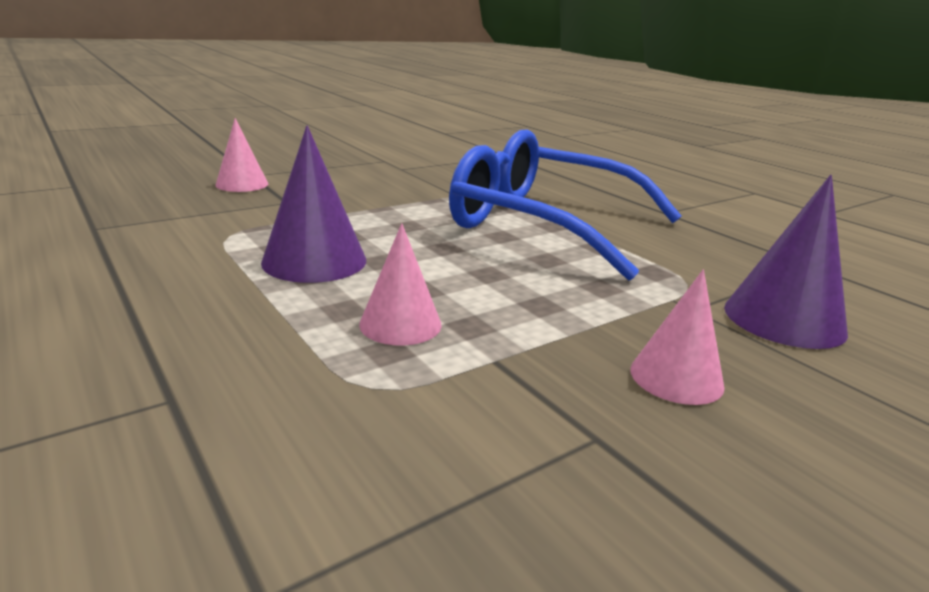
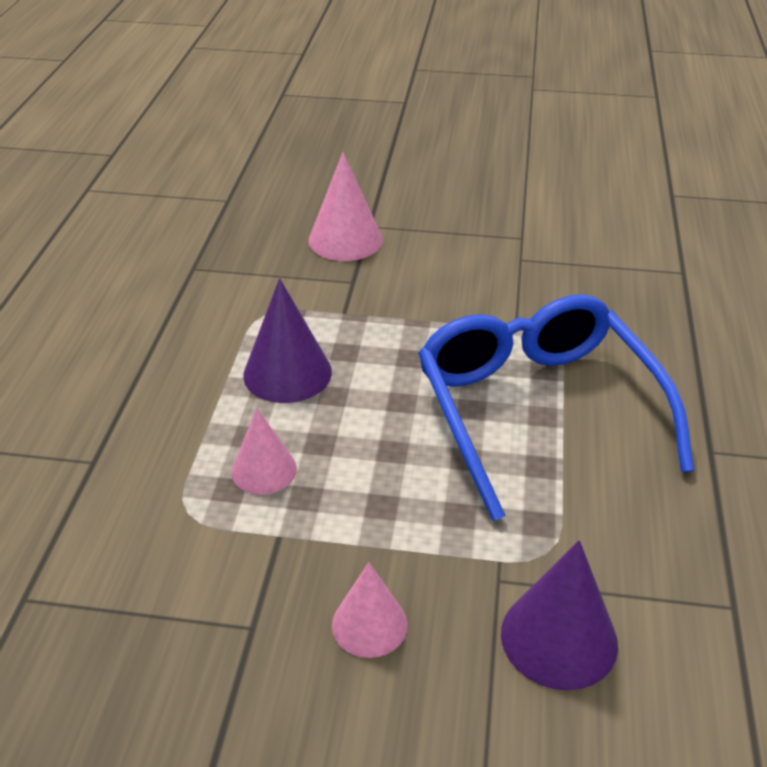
camera: 45 degrees right, 15 degrees up
(242, 184) = (345, 240): pink cone -> pink cone, size x1.51

